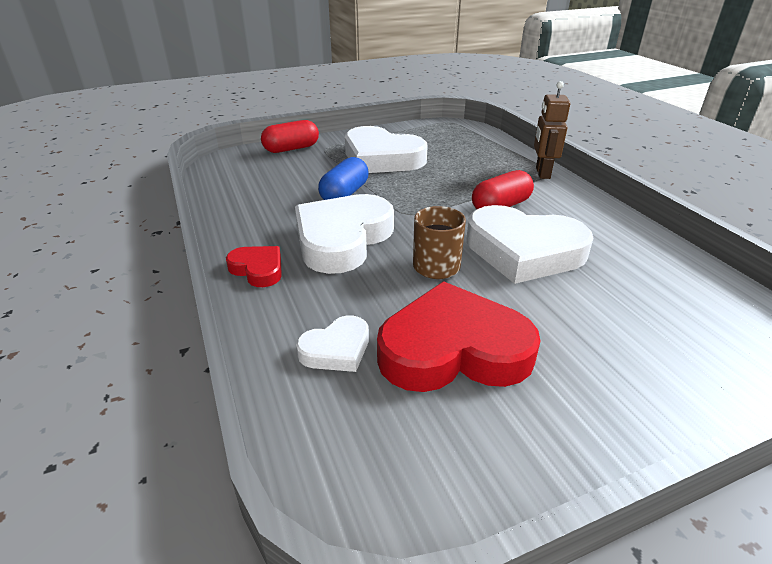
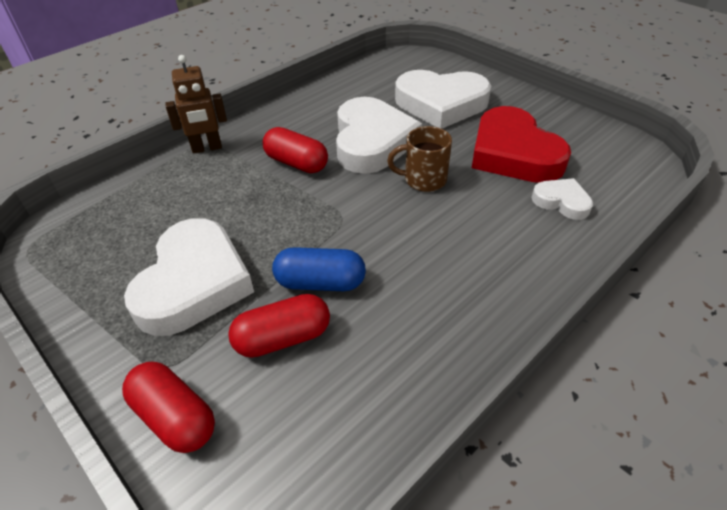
camera: 110 degrees left, 10 degrees up
(258, 269) = (514, 289): red heart -> none
(311, 177) = (283, 338): none -> red capsule
(342, 239) = (421, 249): white heart -> white heart (441, 104)

